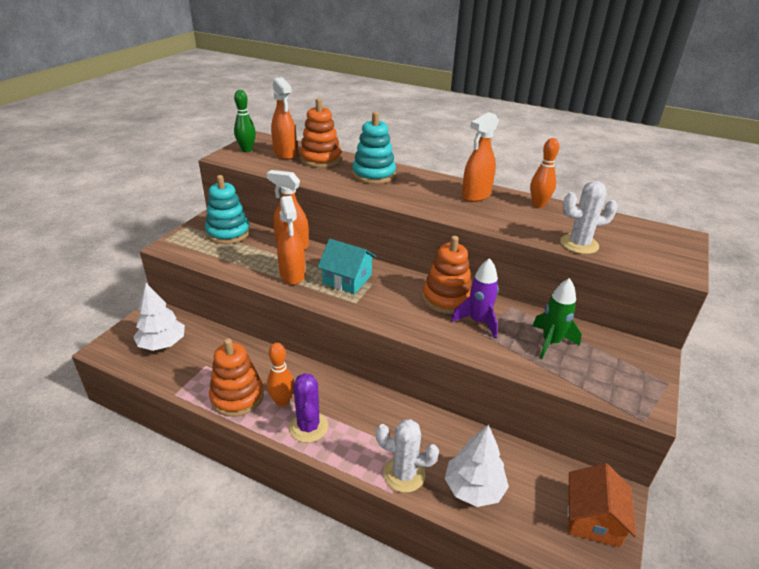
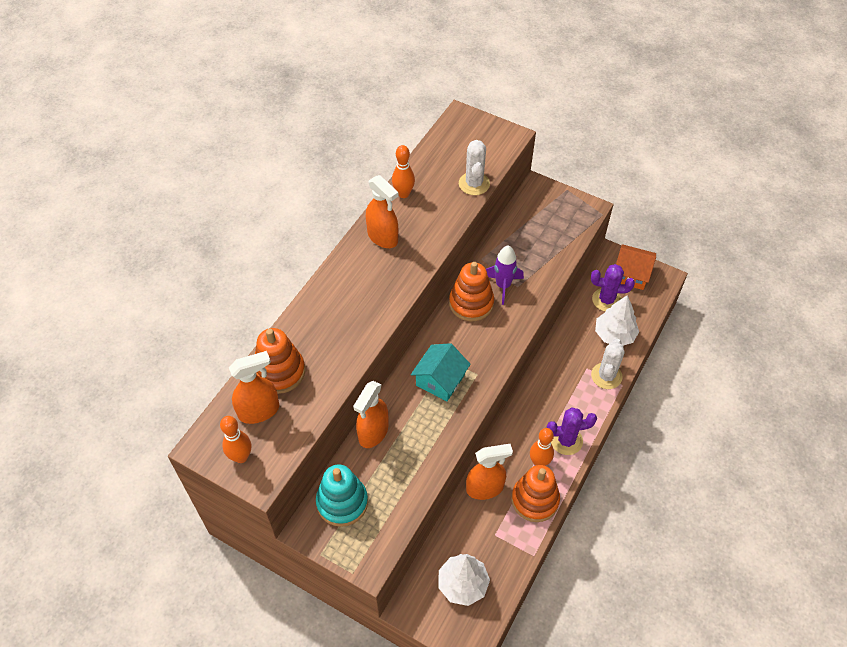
camera: 85 degrees left, 20 degrees up
(247, 150) = (241, 457): green bowling pin -> orange bowling pin
(292, 275) = (431, 429): orange spray bottle -> orange spray bottle (485, 488)
(373, 174) = (328, 319): turquoise stacking toy -> none
(532, 482) = (606, 300): none -> purple cactus
(550, 342) = (527, 244): green rocket -> none

